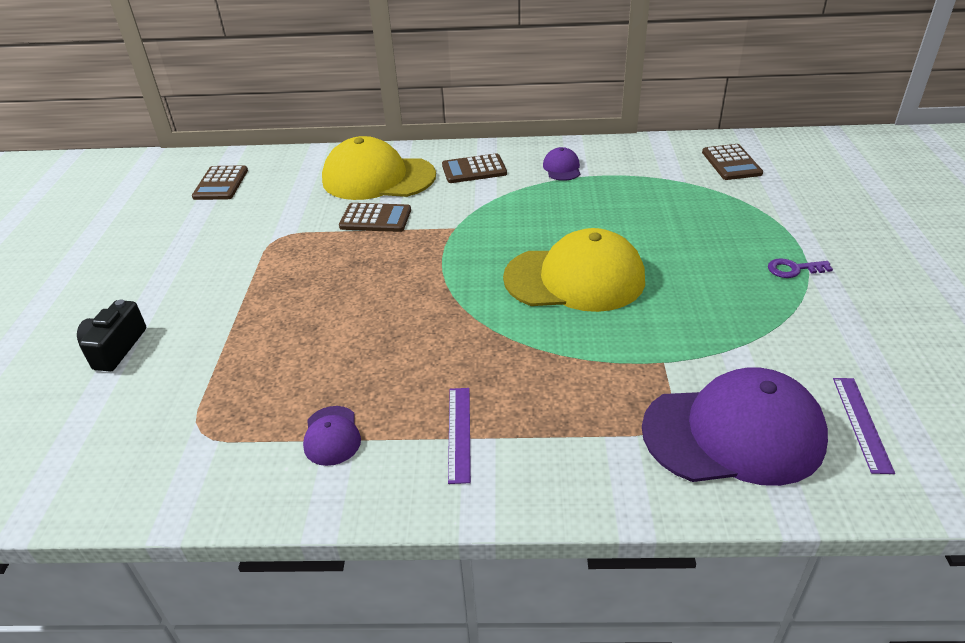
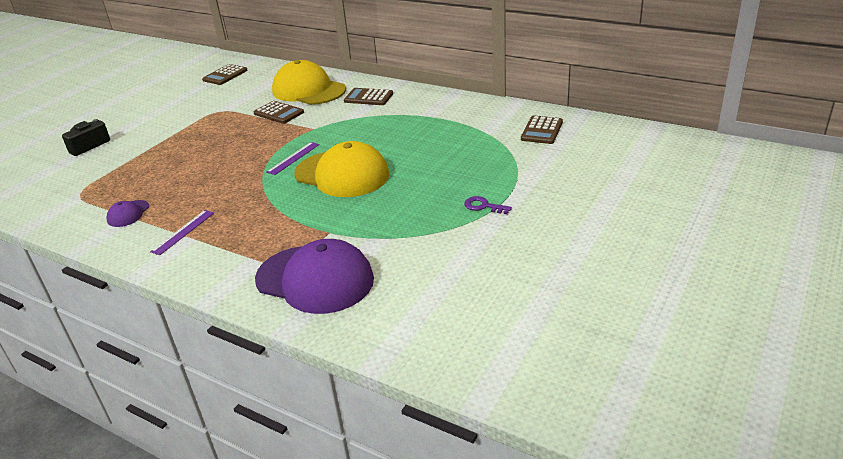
camera: 30 degrees right, 5 degrees down
(562, 168) = (423, 108): purple cap -> none
(861, 423) = (394, 300): purple ruler -> purple ruler (293, 158)

